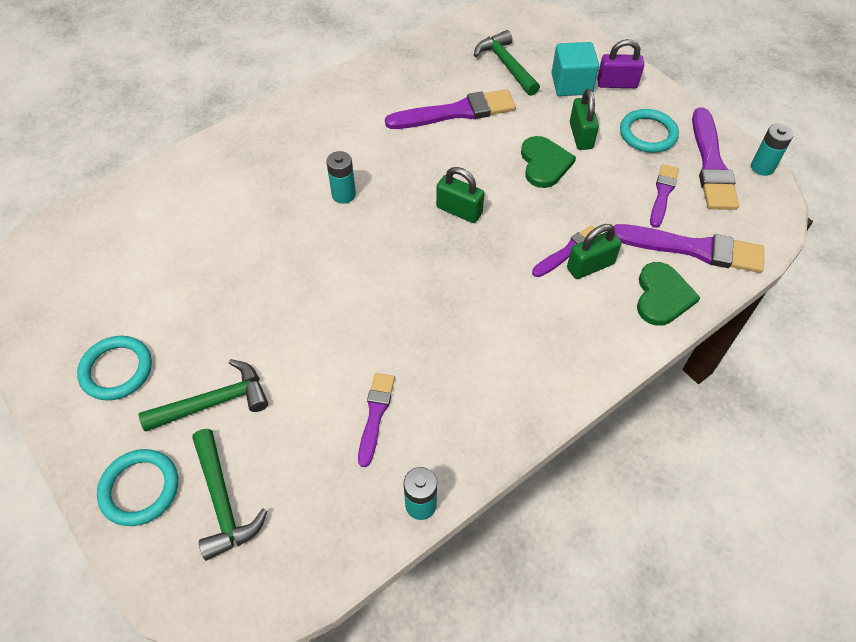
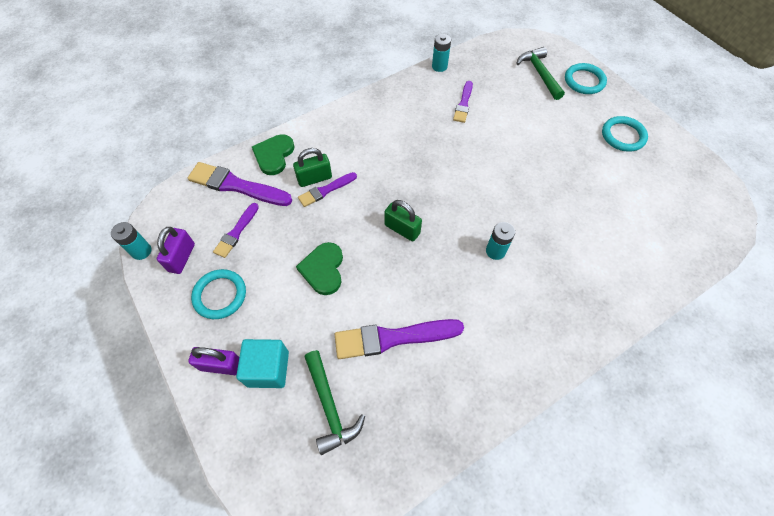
camera: 175 degrees left, 5 degrees up
(214, 402) = (557, 115): green hammer -> none
(581, 136) = (281, 298): green padlock -> none
(711, 164) = (182, 257): purple brush -> purple padlock

